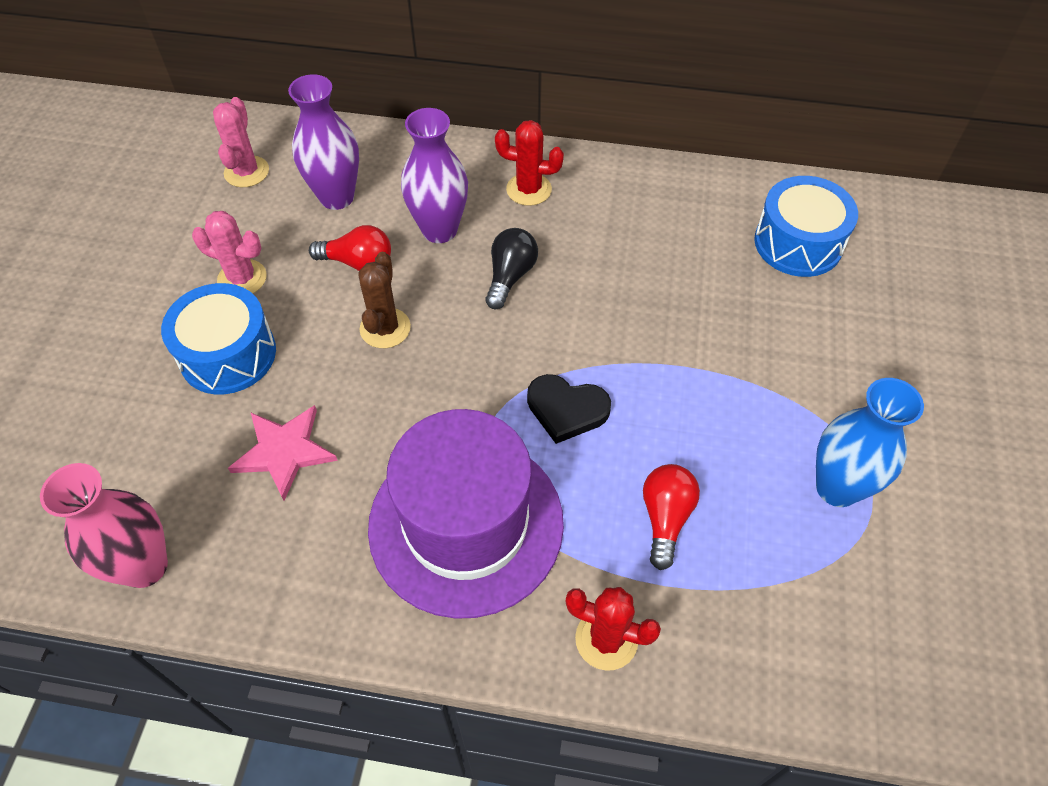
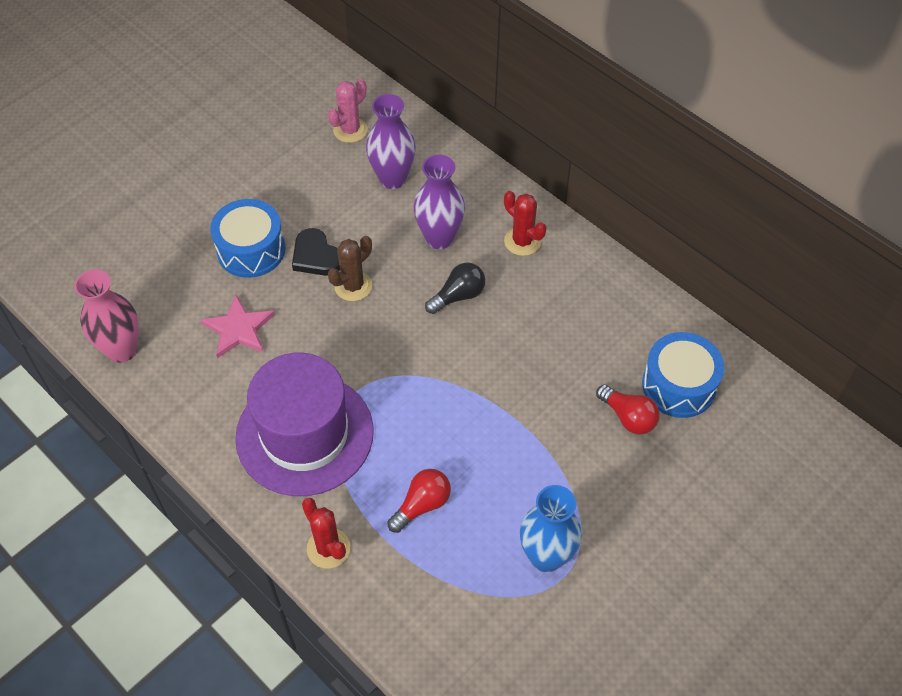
camera: 35 degrees right, 0 degrees up
(242, 278) = (294, 204): pink cactus -> none
(358, 262) = (371, 232): red light bulb -> red light bulb (628, 417)
(566, 410) = (420, 403): black heart -> black heart (316, 256)

